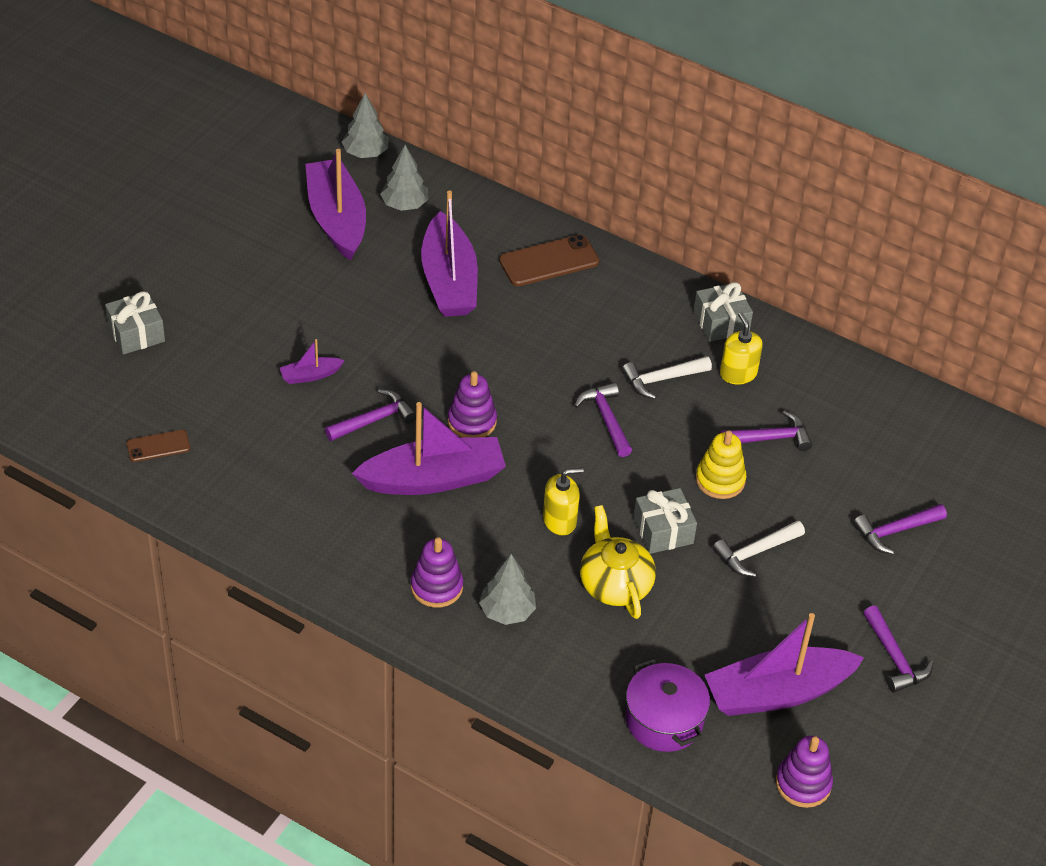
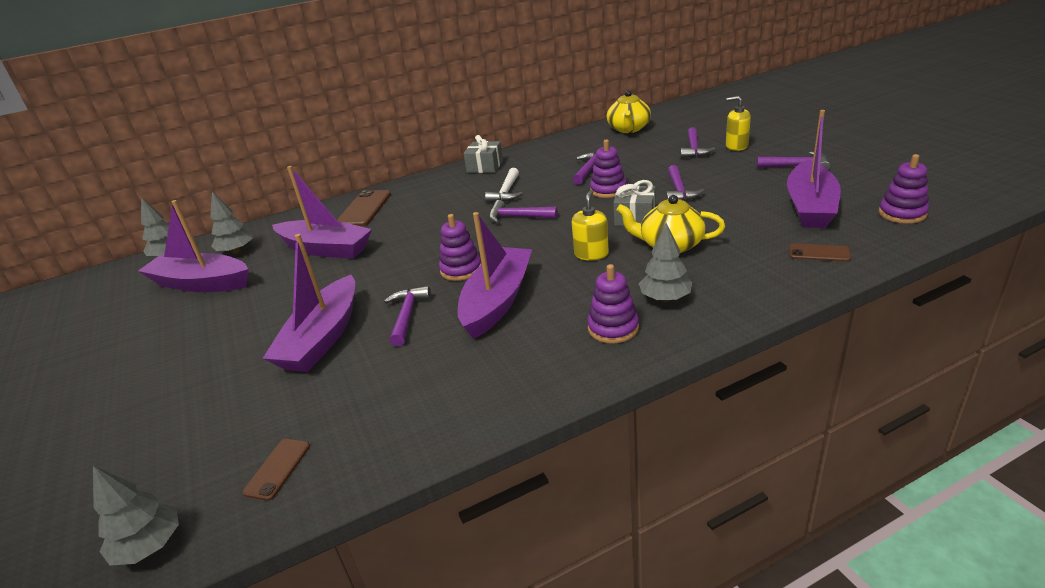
camera: 50 degrees left, 15 degrees down
(64, 421) = (149, 546): none -> grey tree
(136, 333) = (131, 439): grey gift -> none
(310, 375) = (323, 337): purple boat -> purple boat, size x2.24
(664, 720) = (819, 253): purple pot -> brown phone
(720, 480) = (608, 190): yellow stacking toy -> purple stacking toy
(738, 373) = (529, 169): yellow soap dispenser -> yellow soap dispenser (736, 146)
(755, 553) = (679, 191): white hammer -> purple hammer
(930, 433) = (629, 129): none -> yellow teapot

